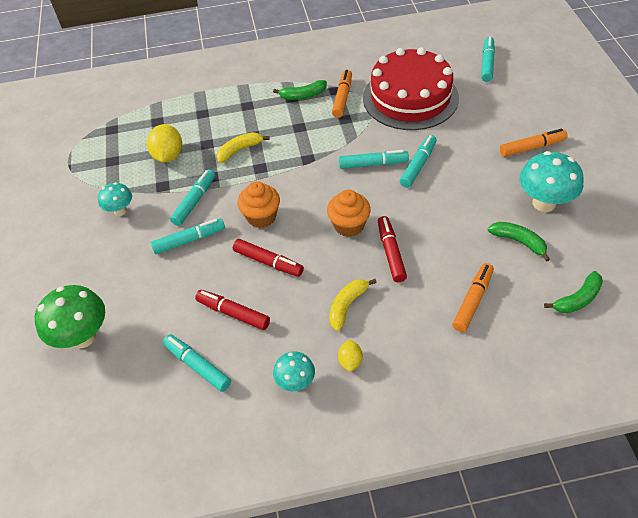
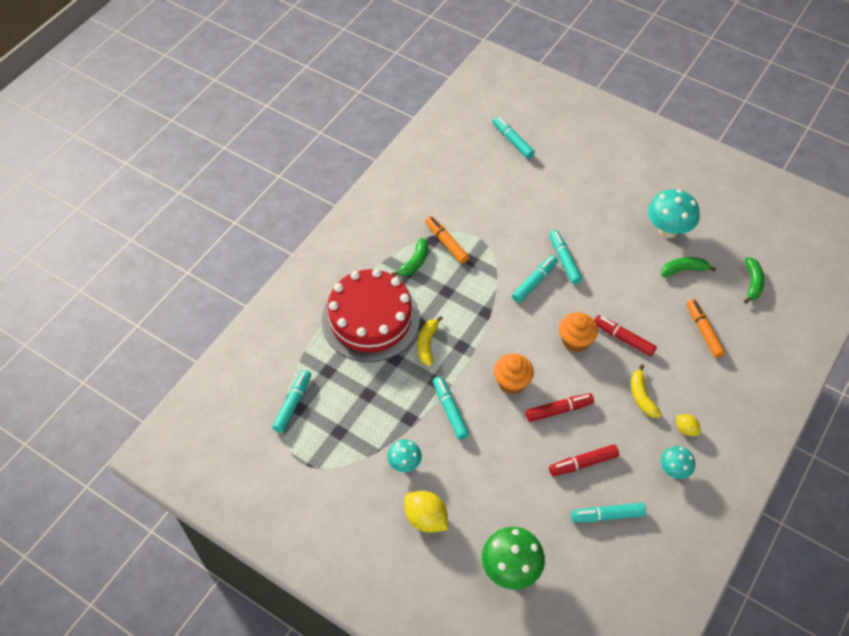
camera: 50 degrees left, 5 degrees up
(168, 156) = (378, 392): yellow lemon -> yellow lemon (426, 518)
(189, 240) = (486, 441): turquoise marker -> turquoise marker (293, 404)
(410, 97) = (494, 208): red cake -> red cake (370, 319)
(532, 147) = (616, 192): orange marker -> none

